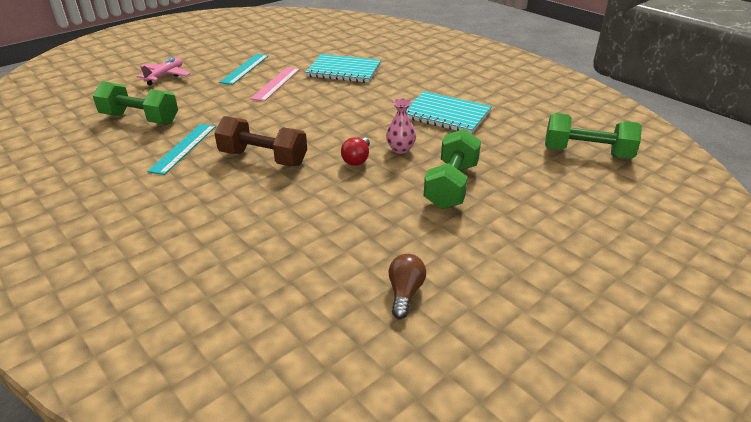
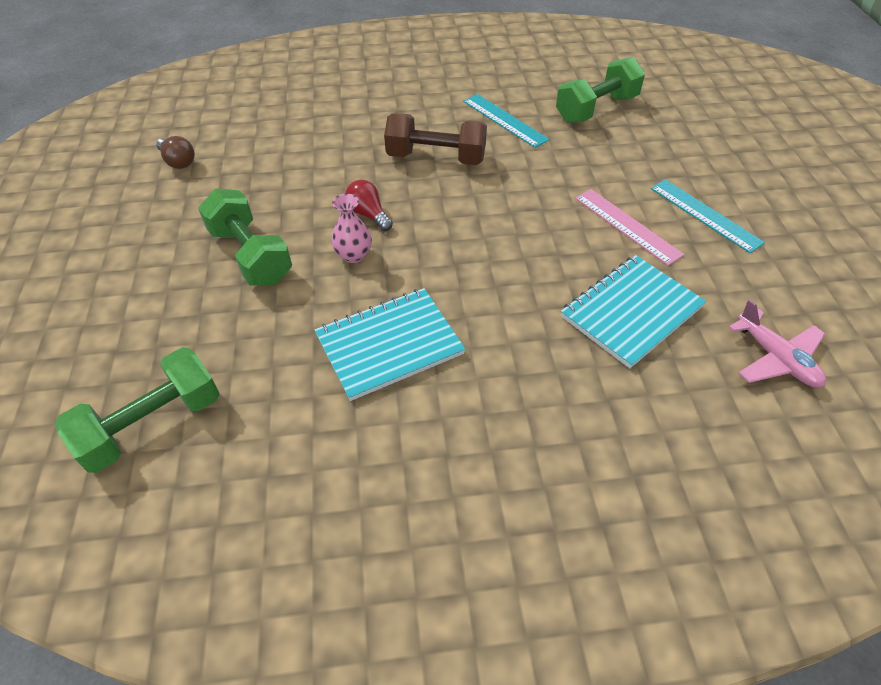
camera: 125 degrees right, 15 degrees up
(165, 76) = (717, 146): pink plane -> pink plane (775, 358)
(263, 158) = (436, 158): brown dumbbell -> brown dumbbell turned 45 degrees clockwise

